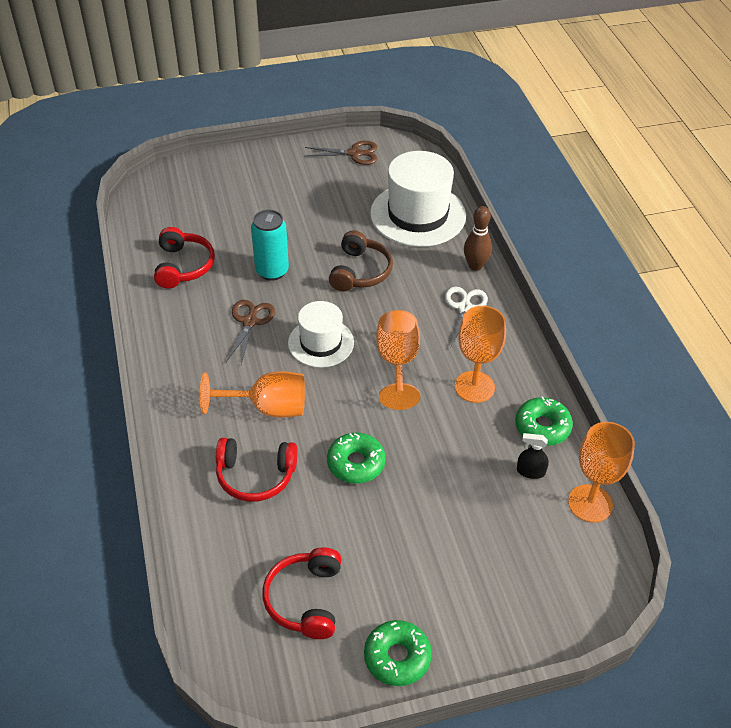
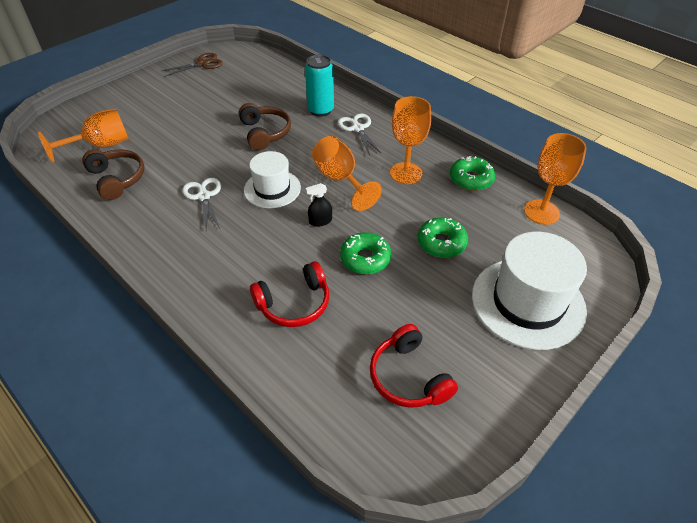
camera: 30 degrees left, 0 degrees up
(183, 266) = (117, 179): red headphones -> brown headphones
(250, 322) = (204, 196): brown scissors -> white scissors
(268, 408) = (265, 250): orange goblet -> orange goblet (100, 146)
(272, 271) = (196, 156): turquoise can -> turquoise can (320, 110)
(397, 657) = (511, 382): green donut -> green donut (441, 243)
(418, 215) = (278, 85): white hat -> white hat (528, 302)
(475, 266) = (343, 101): brown bowling pin -> none
(530, 471) = (488, 209): black spray bottle -> black spray bottle (320, 221)

